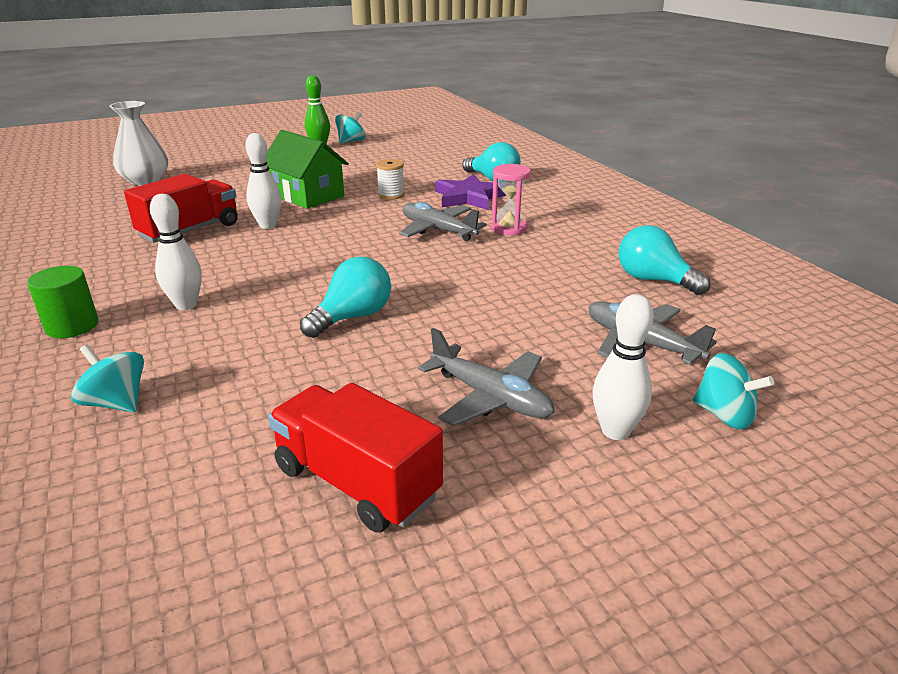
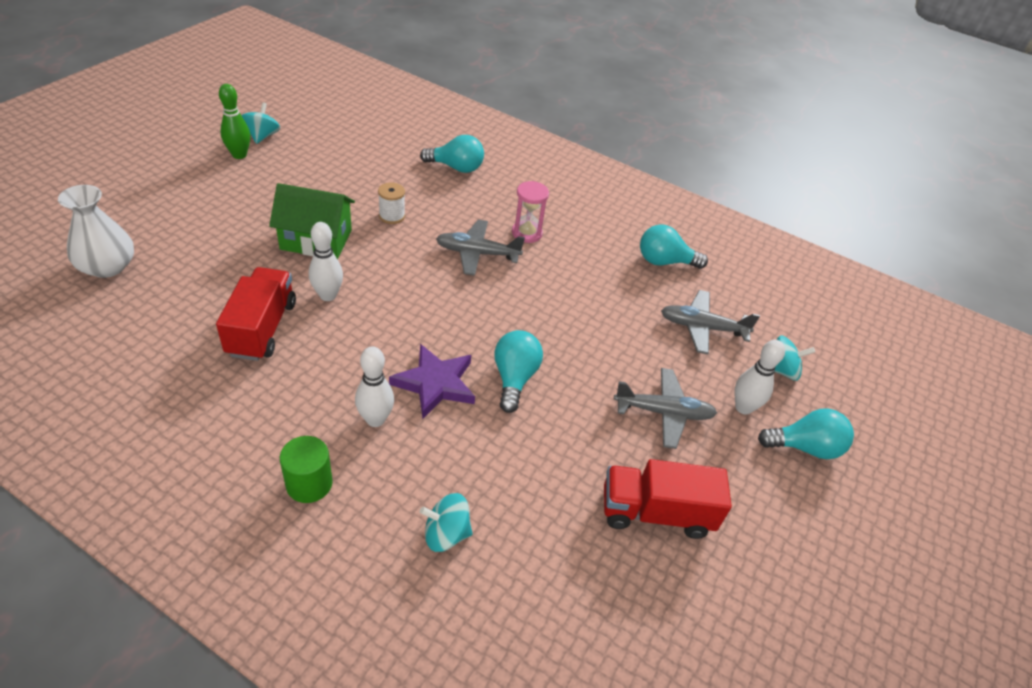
camera: 40 degrees left, 15 degrees up
(469, 197) = (460, 200): purple star -> purple star (435, 384)
(674, 508) = (805, 447): none -> turquoise light bulb

